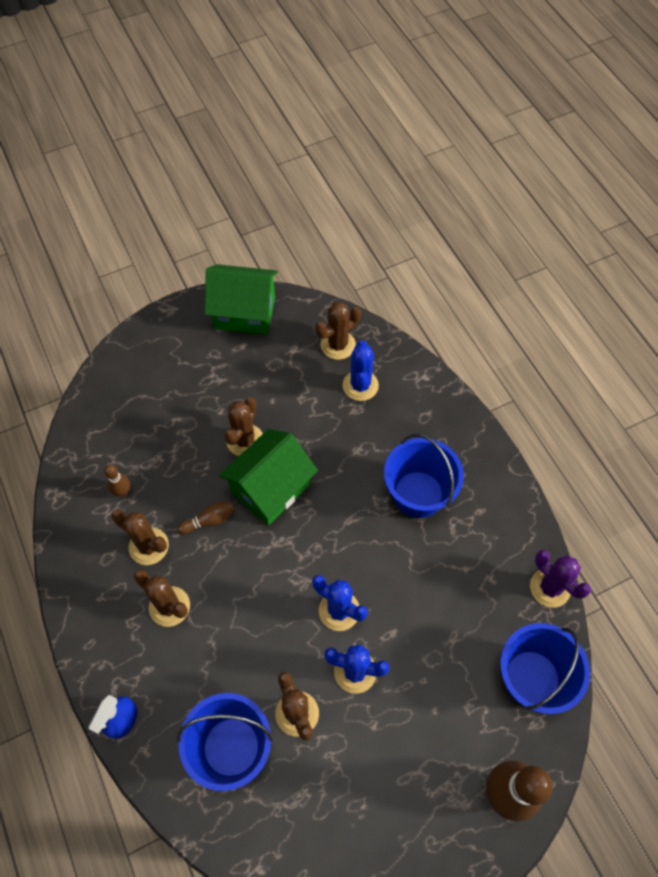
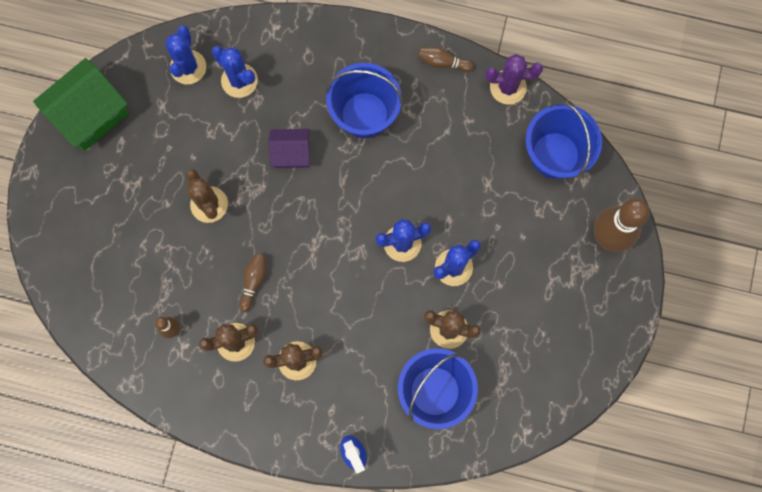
camera: 50 degrees left, 15 degrees up
(270, 488) = (266, 217): green house -> none
(337, 466) = (291, 153): none -> purple house
(338, 345) = (188, 67): brown cactus -> blue cactus
(518, 518) = (443, 62): none -> brown bowling pin

